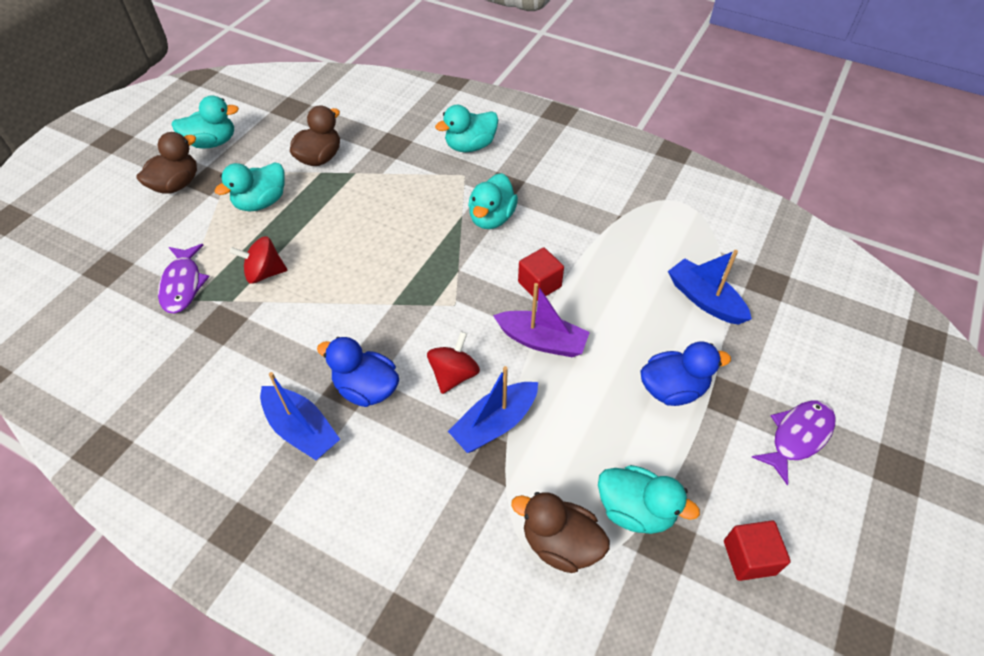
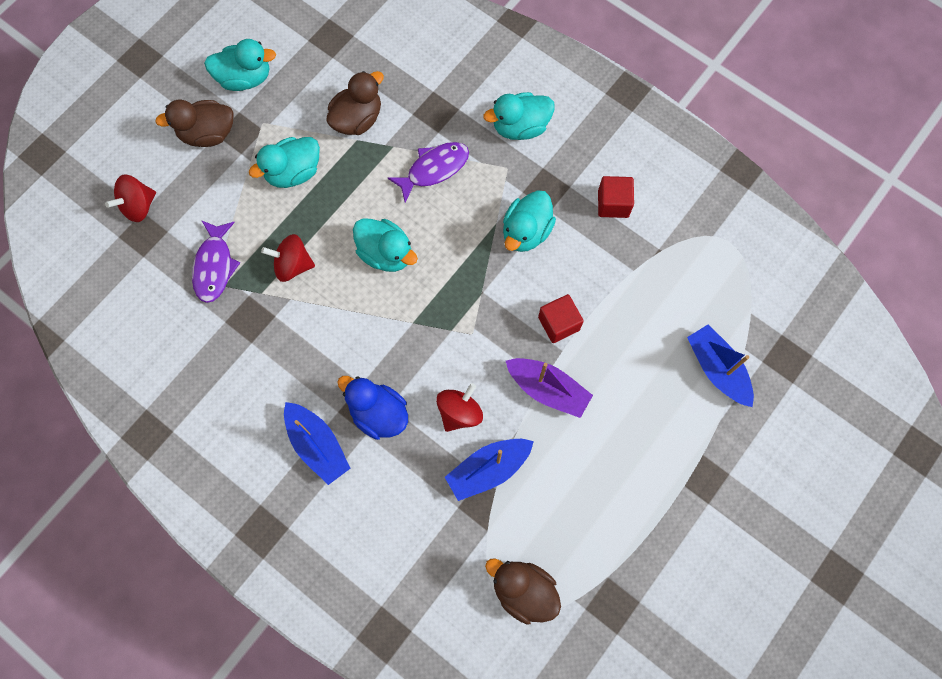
camera: 10 degrees right, 20 degrees up
(104, 247) = (138, 206): none -> red spinning top
(176, 185) = (208, 134): brown duck -> brown duck turned 150 degrees counterclockwise
(635, 510) = (593, 573): turquoise duck -> turquoise duck (386, 253)
(673, 389) = (658, 462): blue duck -> none
(749, 557) = (677, 631): red cube -> red cube (613, 204)
(797, 436) = (757, 530): purple fish -> purple fish (434, 169)

